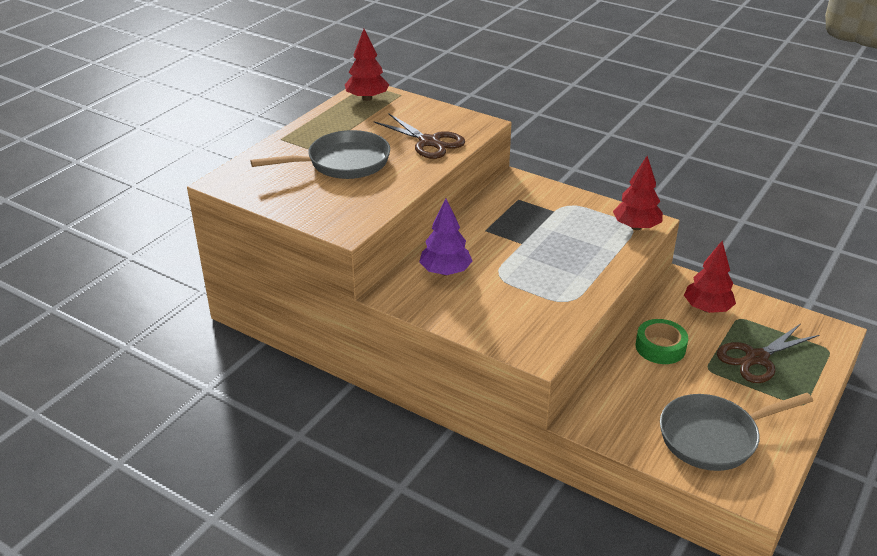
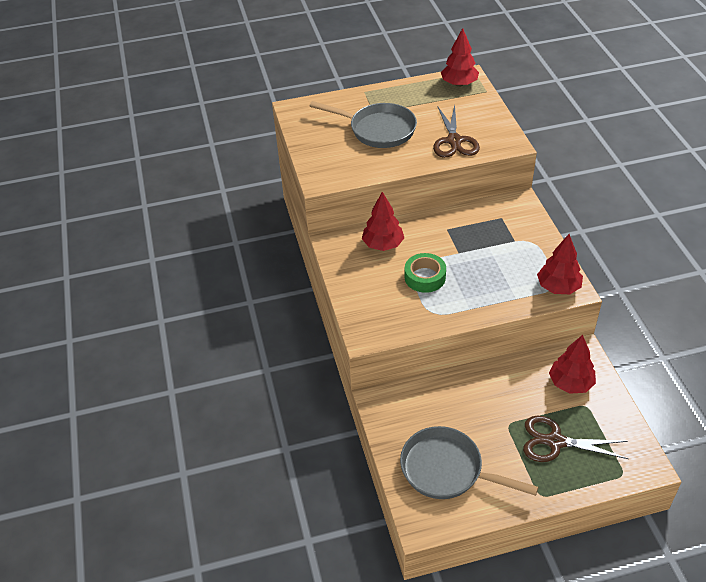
camera: 45 degrees right, 10 degrees up
(445, 272) = (383, 245): purple tree -> red tree
(660, 347) = (496, 388): green tape -> green tape (425, 277)

